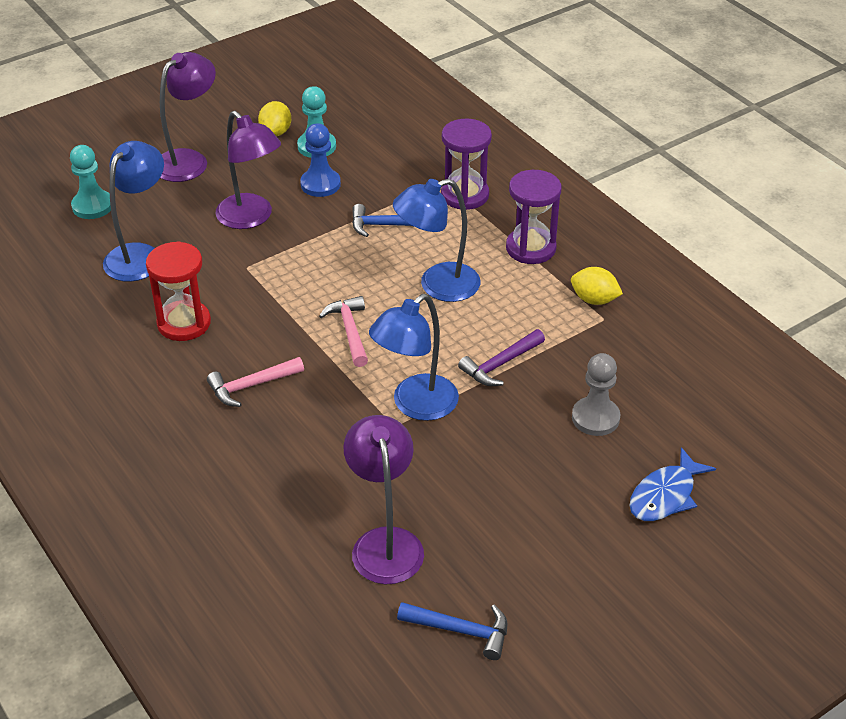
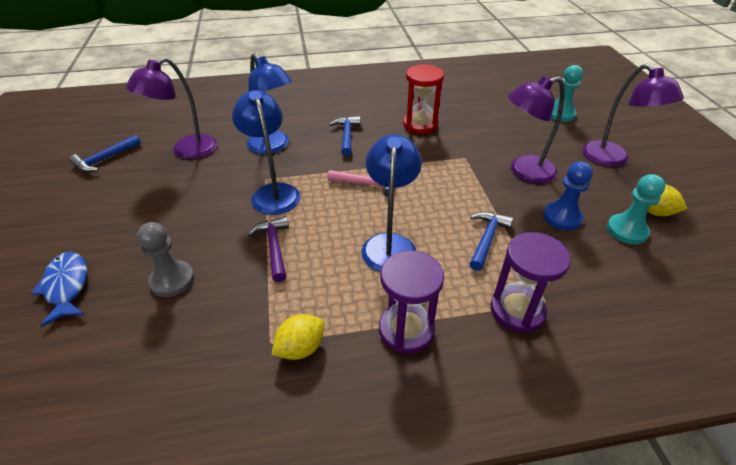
camera: 115 degrees right, 0 degrees up
(140, 255) = (498, 122): blue lamp -> blue lamp (273, 147)
(251, 386) = (347, 136): pink hammer -> blue hammer
(385, 542) = (186, 151): purple lamp -> purple lamp turned 120 degrees clockwise

